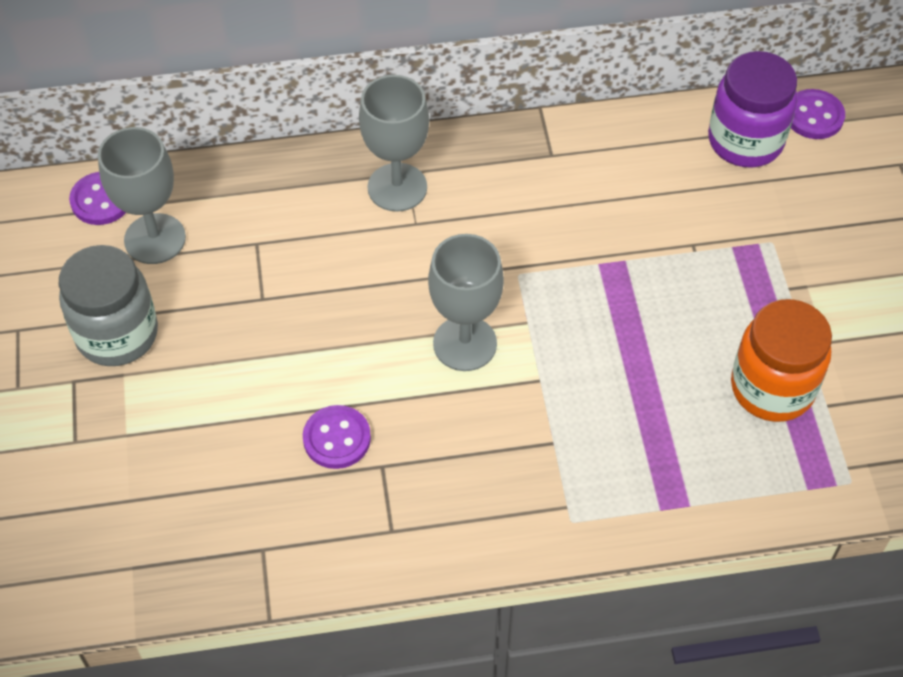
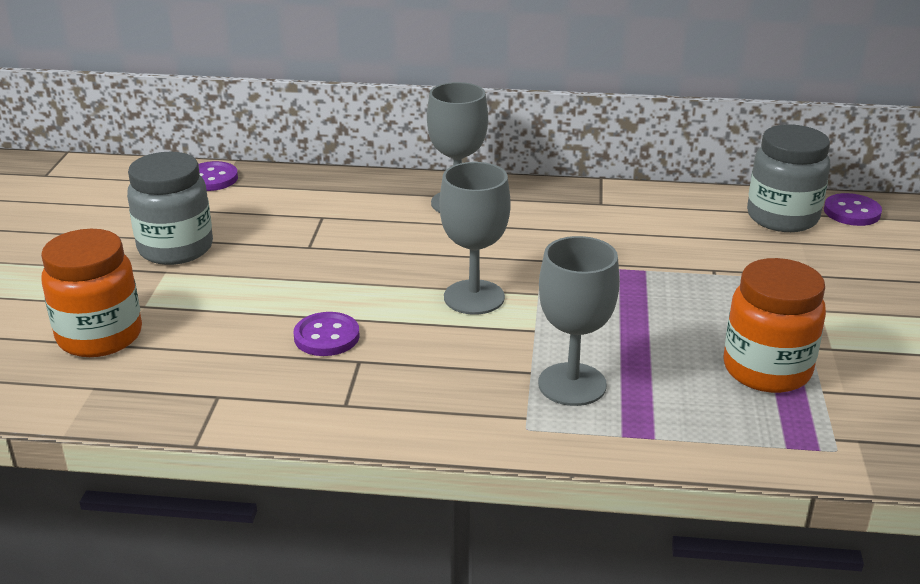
camera: 15 degrees right, 25 degrees down
(102, 493) = (100, 336): none -> orange jar
(155, 239) = (240, 203): grey goblet -> grey goblet (572, 384)
(745, 141) = (782, 218): purple jar -> grey jar

